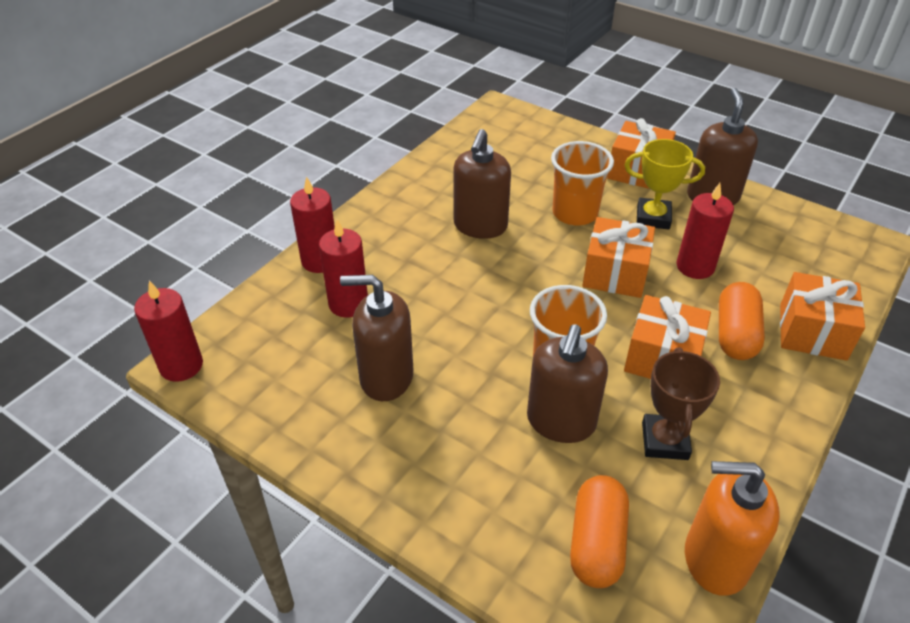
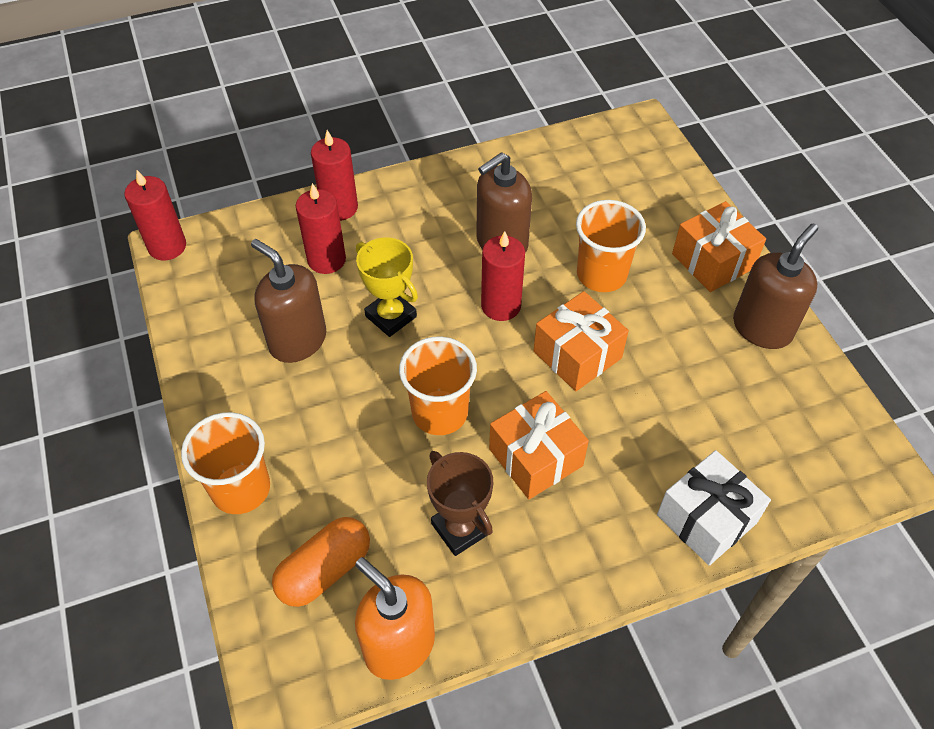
camera: 35 degrees right, 10 degrees up
(456, 524) = (241, 489): none -> orange cup
(560, 422) = (393, 459): brown soap dispenser -> none
(653, 217) = (674, 319): yellow trophy -> yellow trophy (391, 316)
(665, 441) = (460, 528): brown trophy -> brown trophy turned 75 degrees counterclockwise
(695, 266) = (661, 390): red candle -> red candle (501, 306)
(735, 334) = (627, 476): orange capsule -> none
(812, 332) = (706, 519): orange gift -> white gift

